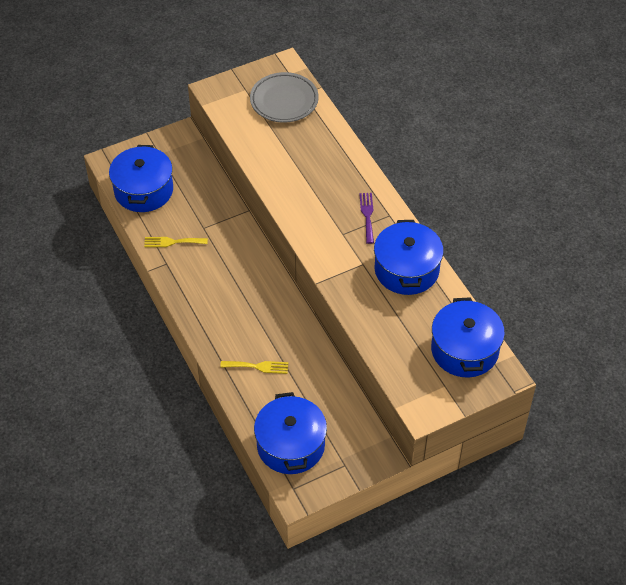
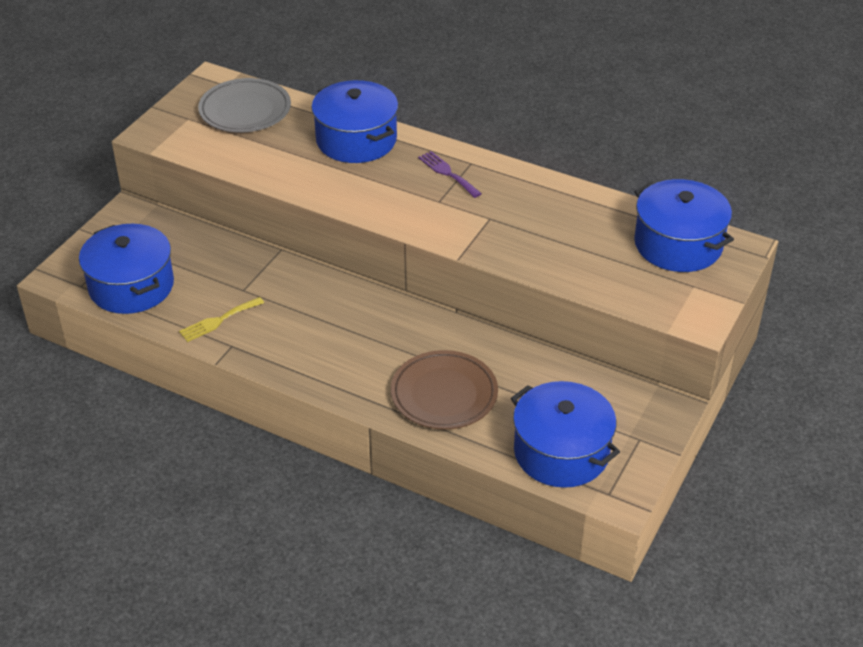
camera: 35 degrees left, 10 degrees down
(257, 366) = (444, 394): yellow fork -> brown plate
(406, 270) = (541, 202): blue pot -> blue pot (356, 140)

